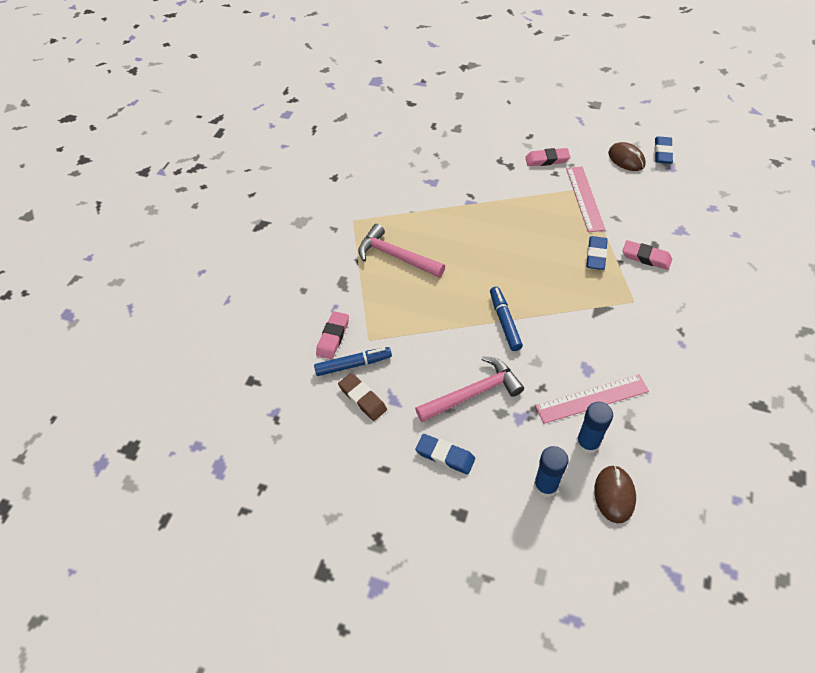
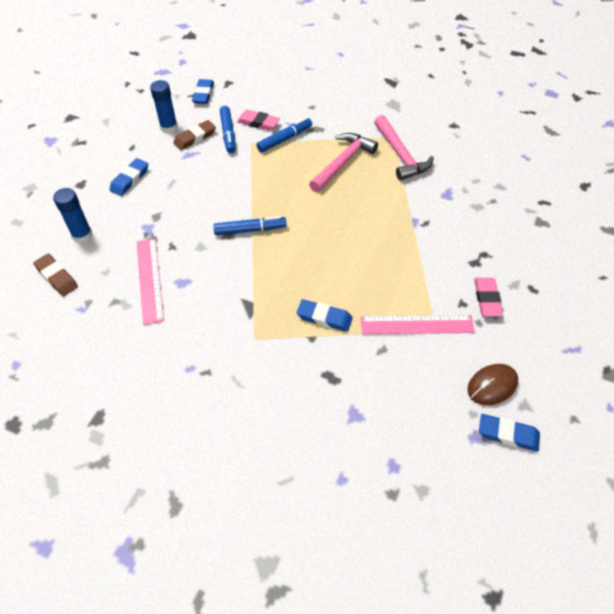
camera: 90 degrees right, 0 degrees up
(275, 405) = (203, 94): none -> blue eraser
(361, 308) = (284, 139): none -> blue marker
(473, 393) = (180, 201): pink hammer -> pink hammer (400, 155)
(587, 443) = (108, 268): blue glue stick -> blue glue stick (169, 127)
(614, 494) = (57, 277): brown mouse -> brown eraser
(646, 257) = (314, 365): pink eraser -> none

